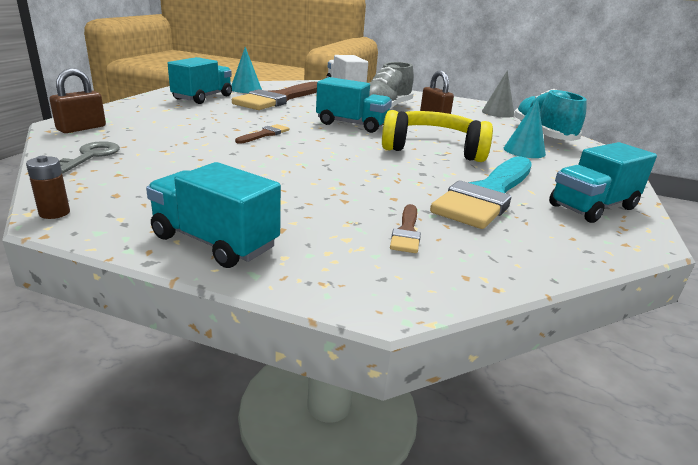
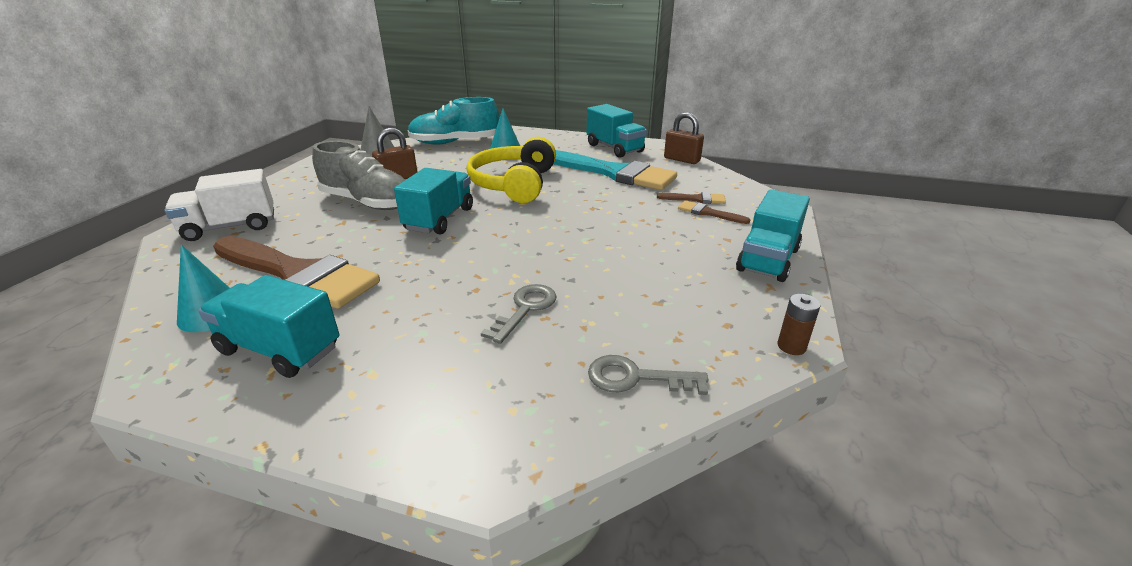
camera: 90 degrees left, 5 degrees up
(81, 128) = (513, 435): brown padlock -> brown padlock (681, 159)
(200, 138) = (525, 309): none -> grey key
(264, 134) = (495, 267): brown brush -> brown brush (708, 213)

